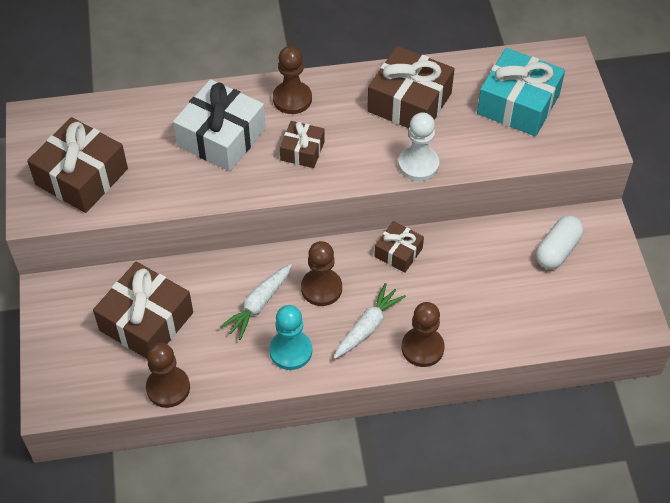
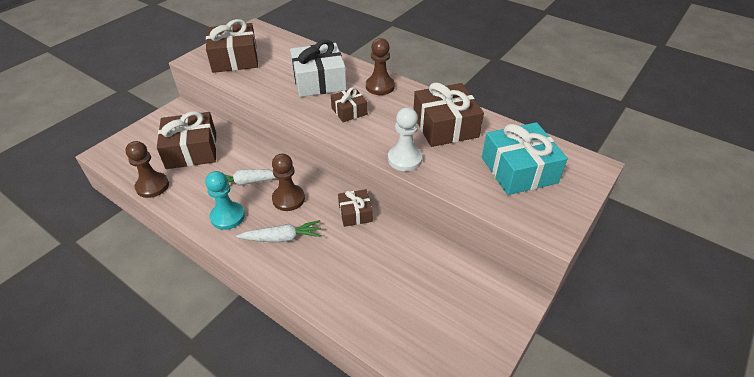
camera: 45 degrees right, 10 degrees down
(422, 348) = (294, 276): brown pawn -> none
(557, 250) = (460, 291): white capsule -> none

